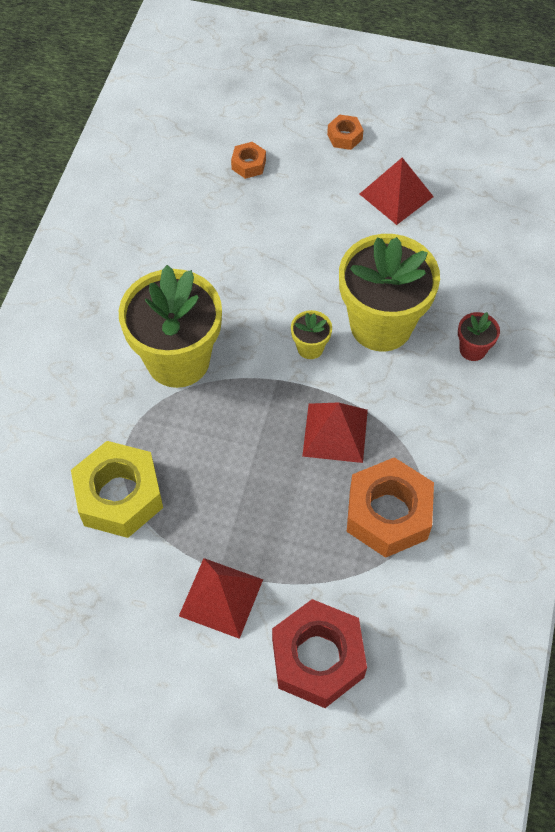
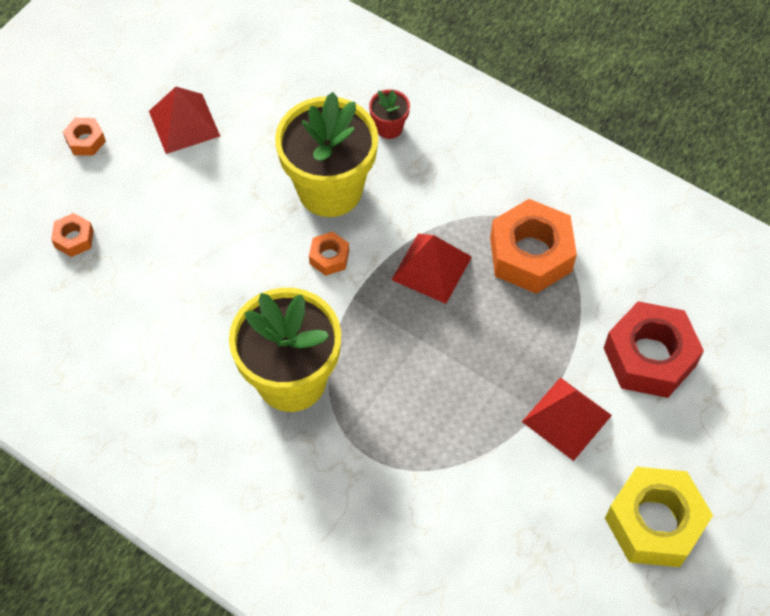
camera: 70 degrees left, 0 degrees up
(119, 496) = (428, 479): yellow nut -> yellow nut (654, 523)
(310, 347) = (329, 257): yellow flower pot -> orange nut

